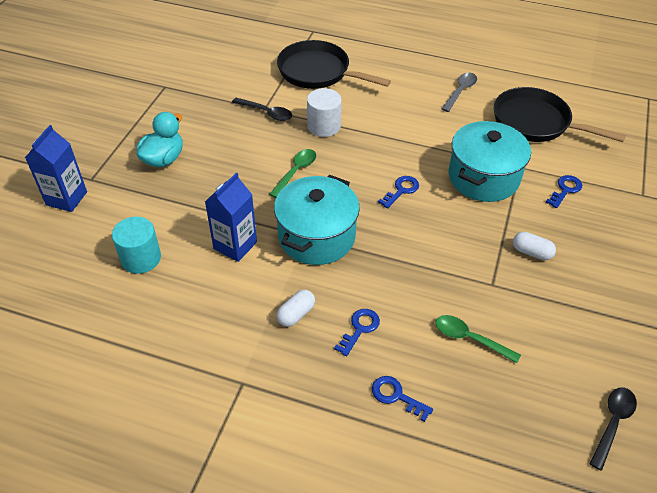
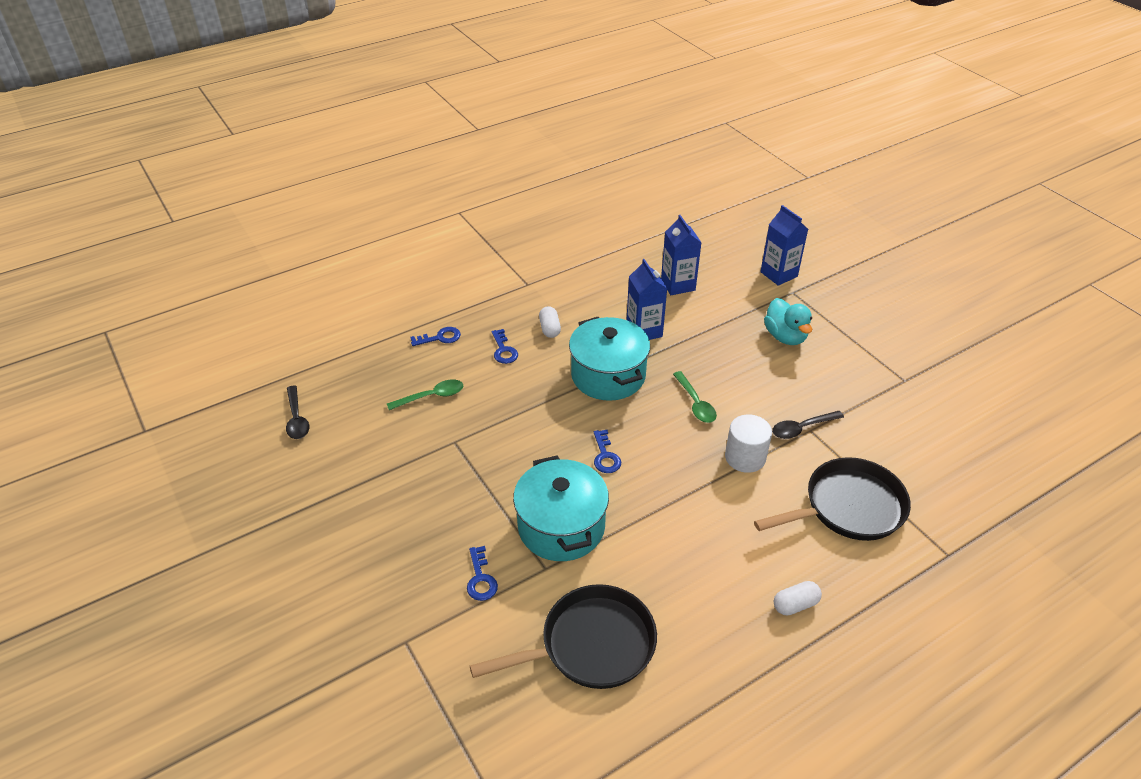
camera: 130 degrees right, 5 degrees down
(141, 258) = (678, 285): turquoise cylinder -> blue carton
(460, 91) = (707, 615): grey spoon -> none
(531, 252) = (451, 490): white capsule -> white capsule (795, 604)

